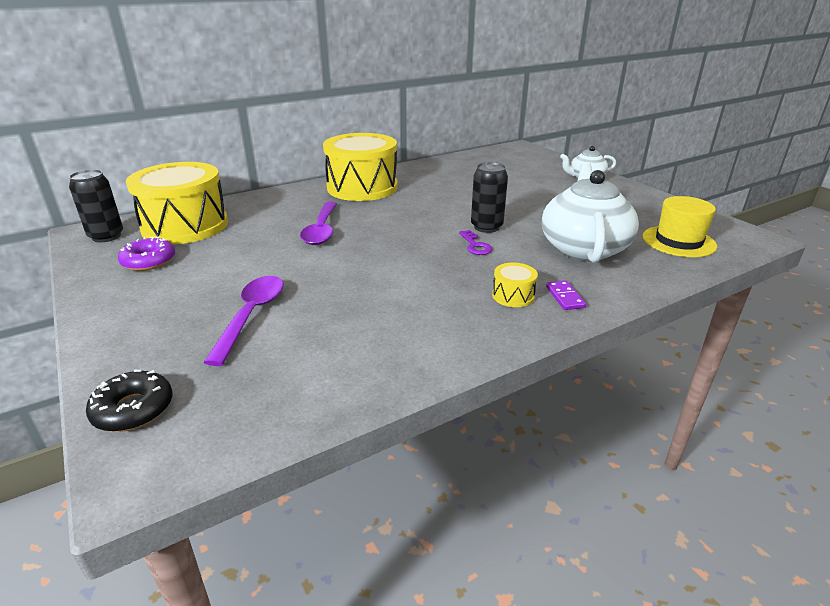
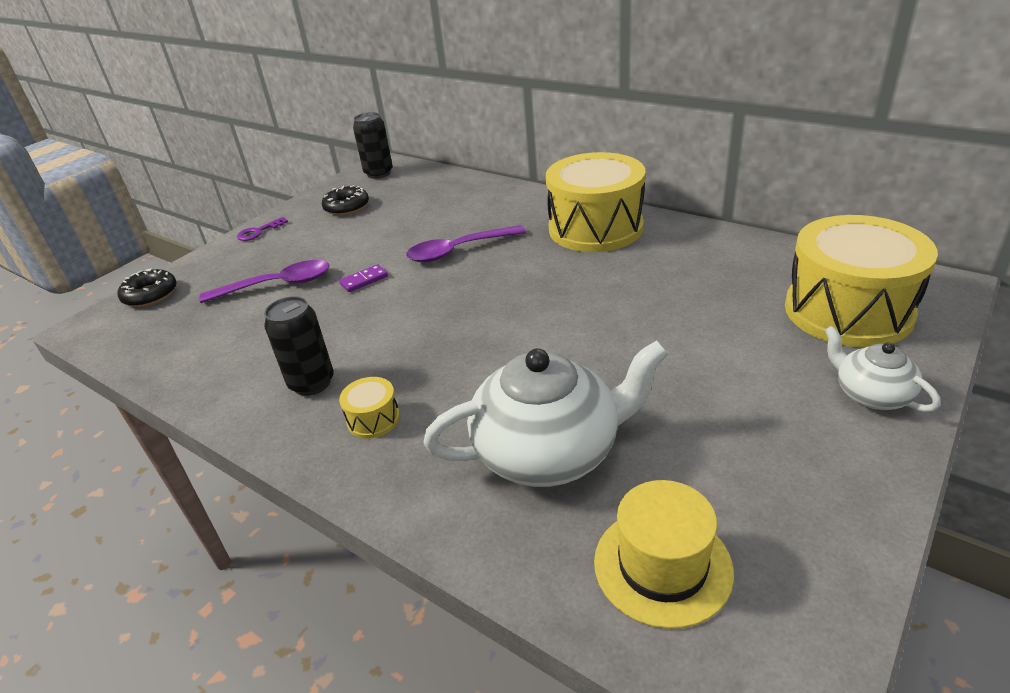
camera: 70 degrees right, 5 degrees up
(149, 261) = (346, 207): purple donut -> black donut
(185, 226) = (419, 190): yellow drum -> yellow drum (848, 311)
(475, 245) = (489, 356): purple key -> purple key (258, 232)
(486, 227) = (553, 348): black can -> black can (312, 383)
(565, 297) = (388, 463): purple domino -> purple domino (364, 280)

